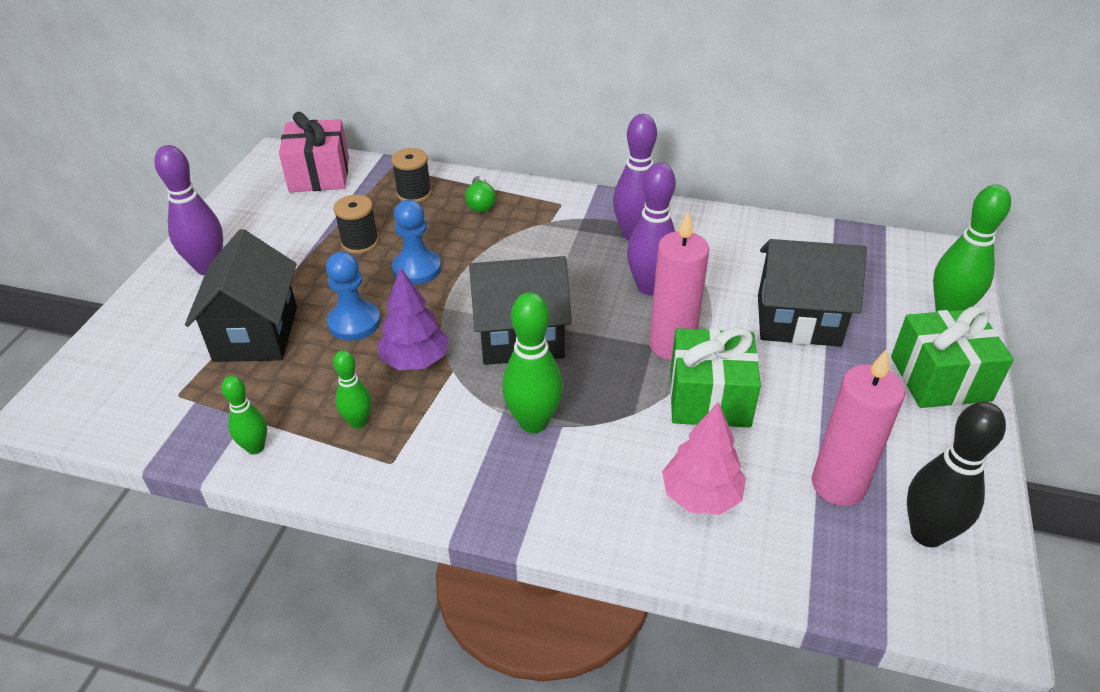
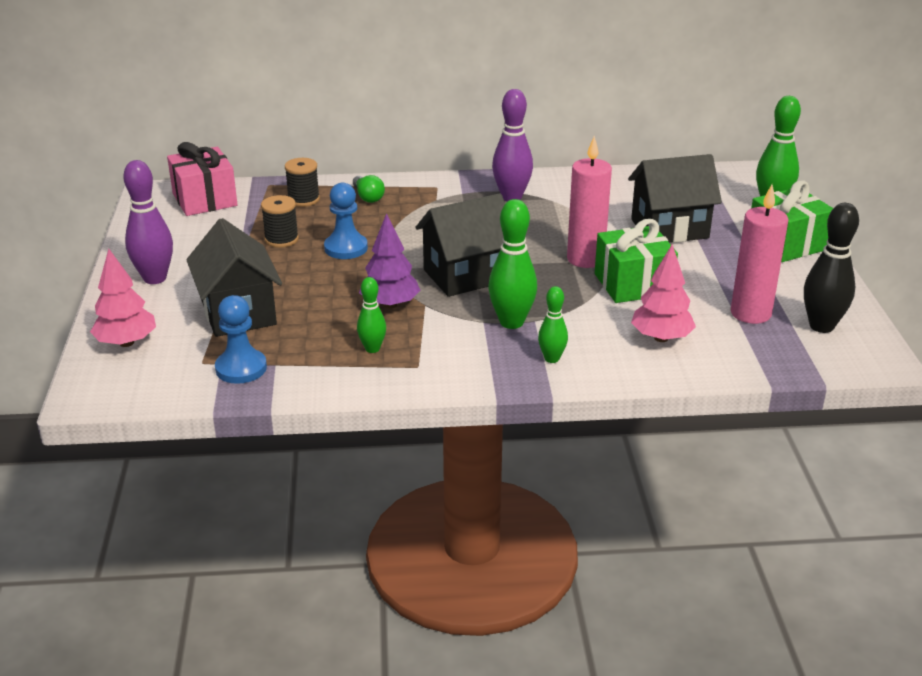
camera: 20 degrees left, 10 degrees down
(126, 348) = (126, 342): none -> pink tree
(255, 447) = (299, 379): green bowling pin -> green bowling pin (552, 359)
(354, 322) = (319, 291): blue pawn -> blue pawn (241, 368)
(649, 287) = (545, 228): purple bowling pin -> none

